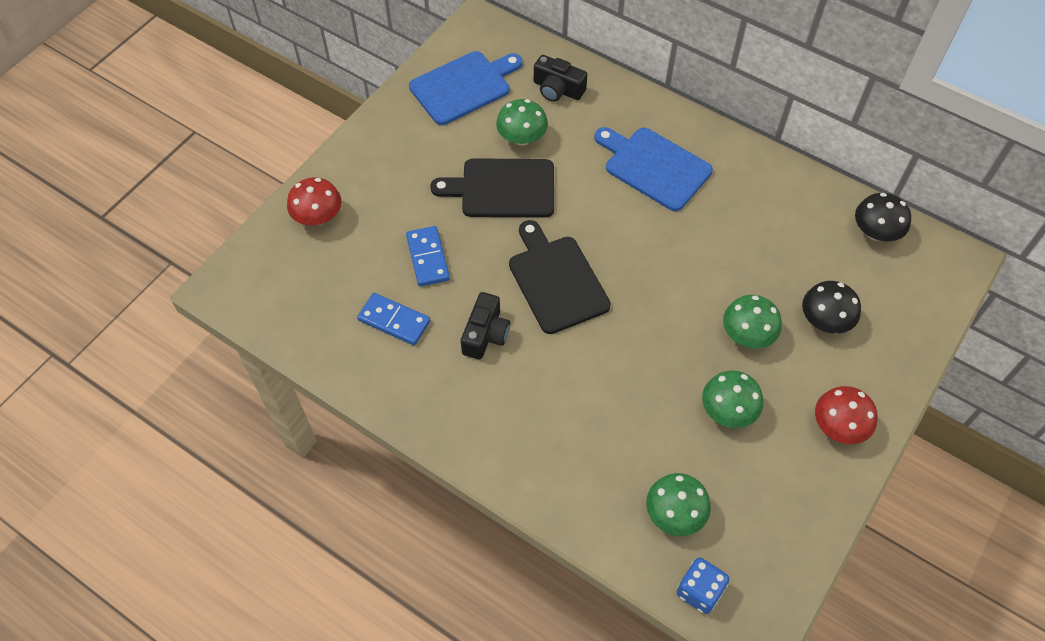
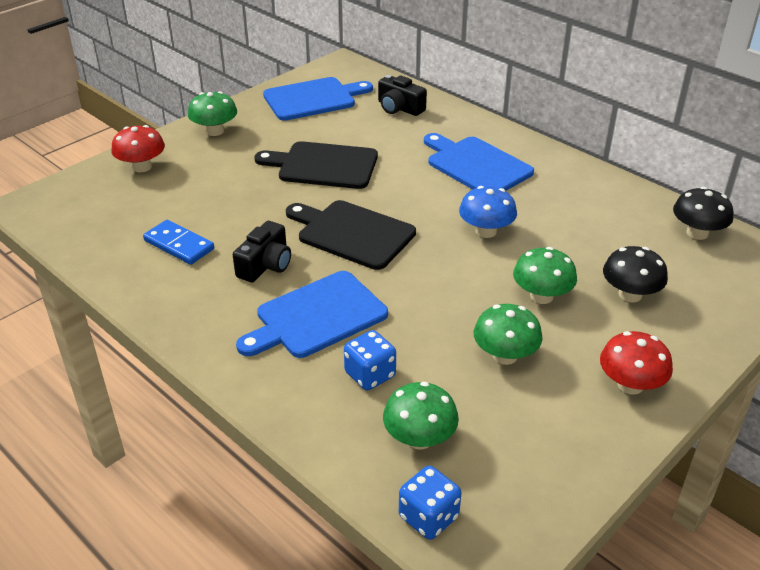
camera: 10 degrees right, 20 degrees down
(427, 258) = (232, 204): blue domino -> none
(522, 138) = (354, 135): green mushroom -> green mushroom (215, 131)
(551, 392) = (317, 317): none -> blue cutting board
(556, 280) = (352, 233): black cutting board -> black cutting board turned 45 degrees counterclockwise
(616, 452) = (370, 375): none -> blue dice
(681, 258) = (486, 231): none -> blue mushroom

